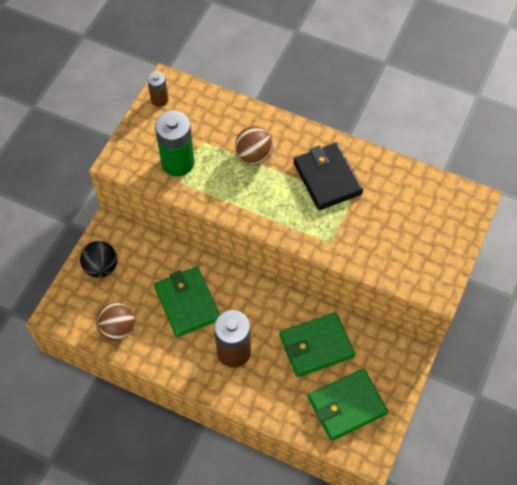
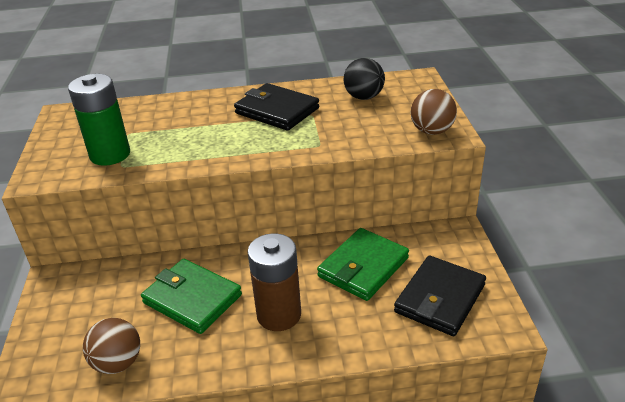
camera: 30 degrees left, 25 degrees down
(101, 267) = (61, 316): black ball -> black ball (364, 97)
(159, 100) = (59, 124): brown battery -> none
(254, 155) = (191, 123): brown ball -> brown ball (431, 131)
(347, 405) = (440, 298): green wallet -> black wallet

